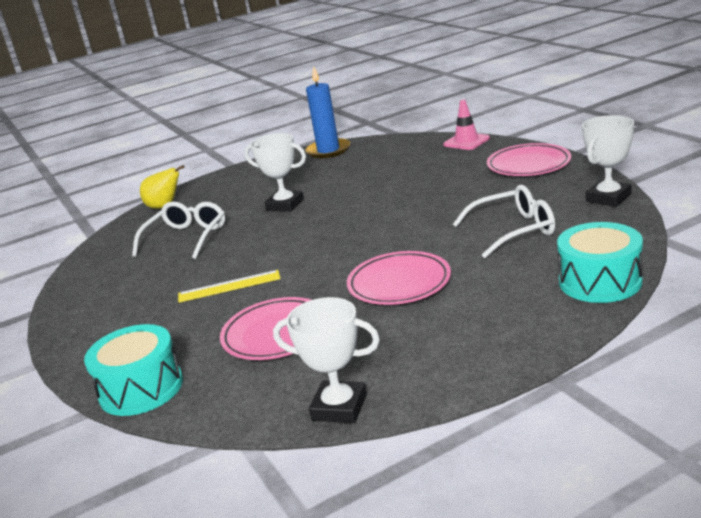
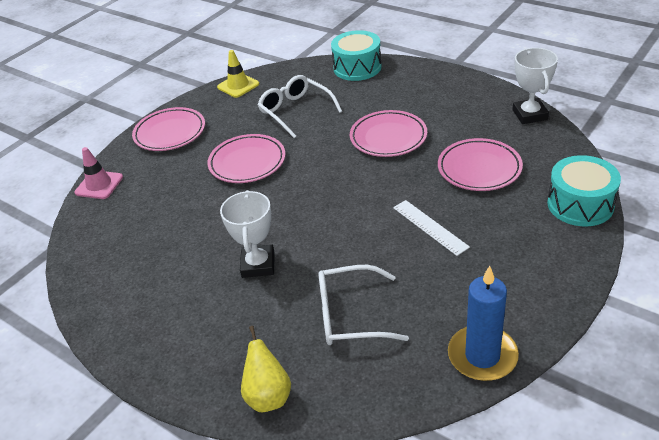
camera: 115 degrees left, 15 degrees up
(229, 286) = (430, 227): yellow ruler -> white ruler
(328, 150) = (93, 295): blue candle -> blue candle (482, 356)
(434, 202) = (247, 162): none -> pink plate
(608, 198) = (238, 86): white trophy -> yellow traffic cone

